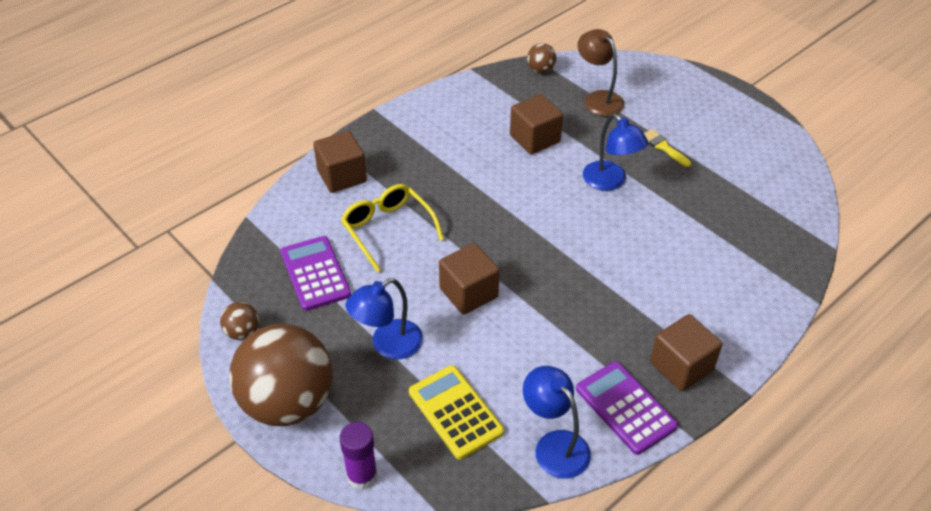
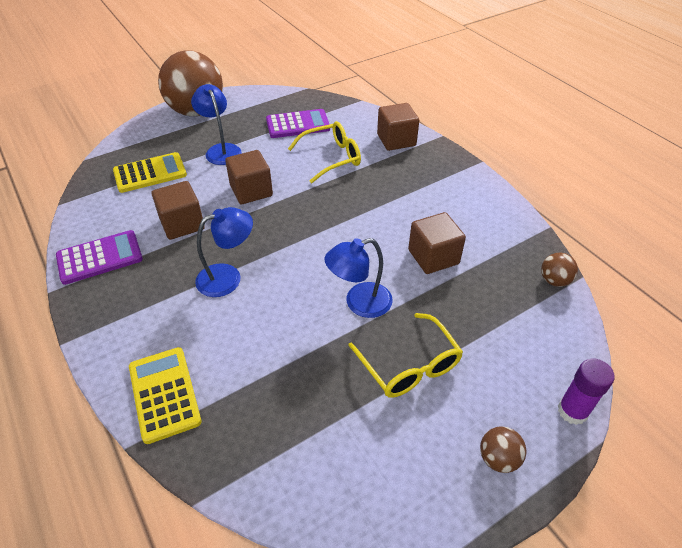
camera: 100 degrees right, 0 degrees up
(242, 332) = (259, 97): brown ball -> brown ball (498, 458)
(362, 475) = (129, 134): purple glue stick -> purple glue stick (572, 411)
(554, 445) = (94, 214): blue lamp -> blue lamp (228, 277)
(598, 99) = (502, 322): brown lamp -> none
(663, 147) = (409, 366): yellow brush -> yellow glasses
(681, 366) = (116, 302): brown cube -> brown cube (182, 224)
(761, 292) = (164, 394): none -> yellow calculator

